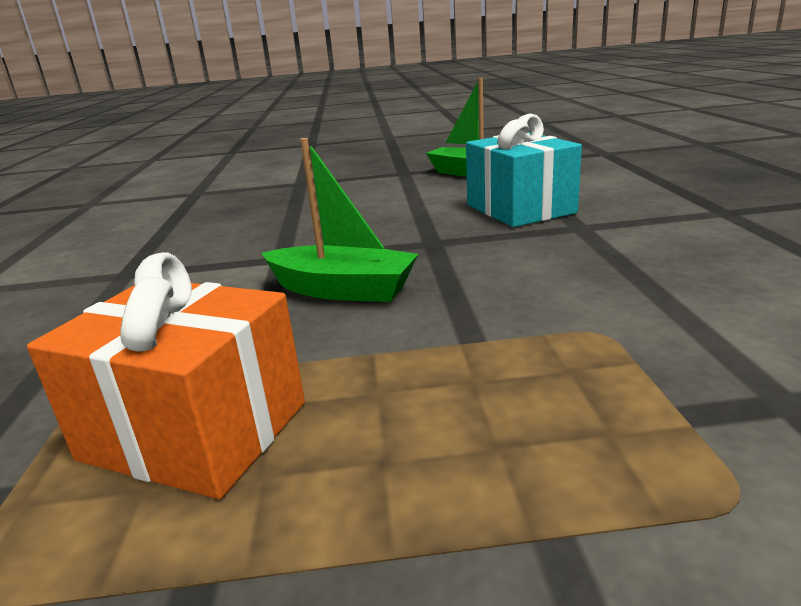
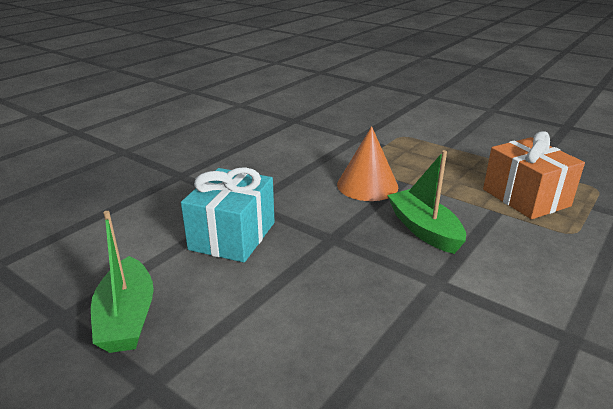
camera: 140 degrees left, 5 degrees up
(511, 305) = (367, 185): none -> orange cone

